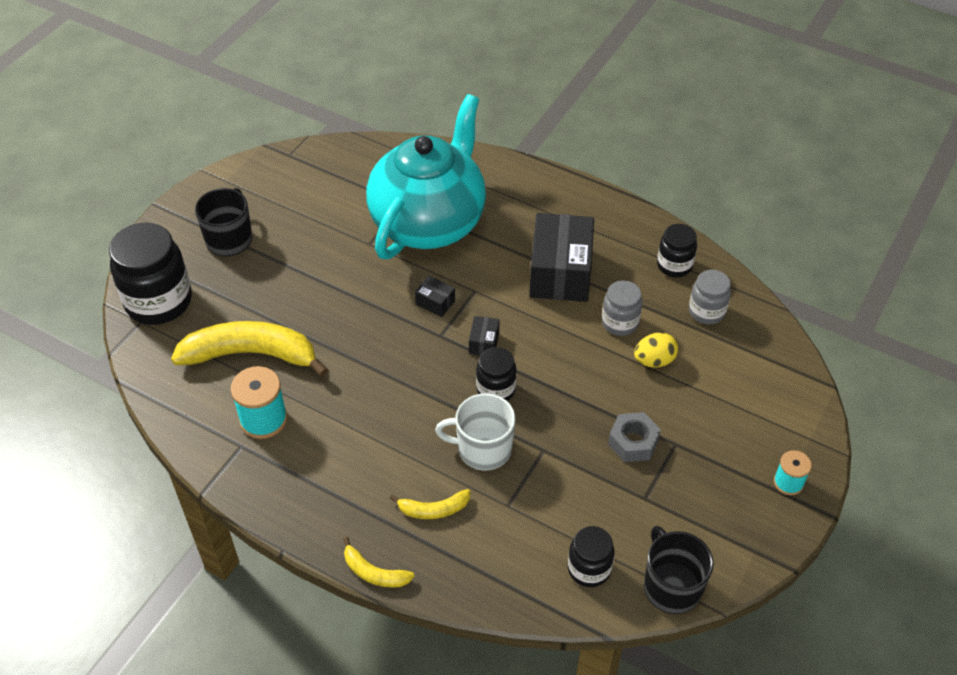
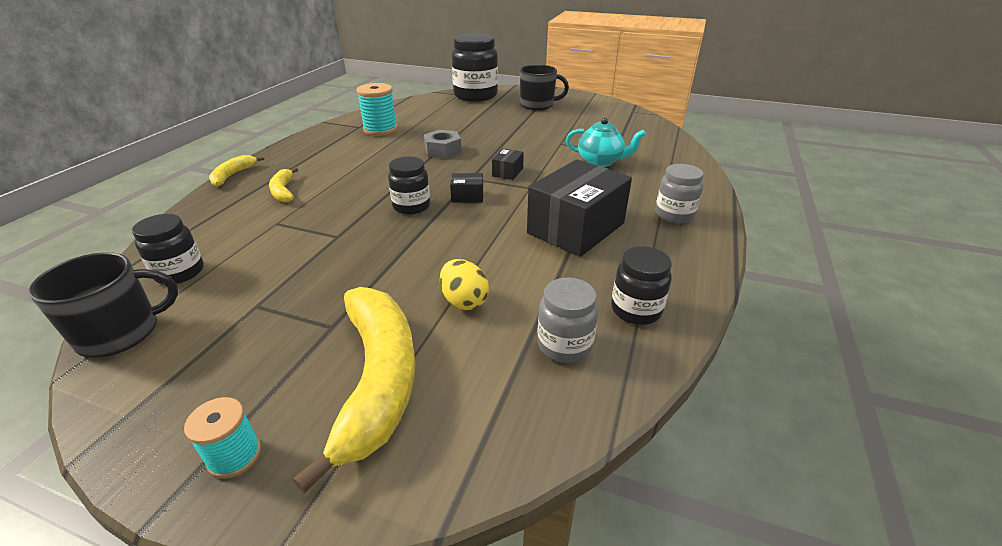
camera: 80 degrees right, 15 degrees down
(251, 354) = (437, 121): yellow banana -> yellow banana (377, 380)
(429, 222) = (600, 162): turquoise teapot -> turquoise teapot, size x0.42
(483, 449) = (343, 206): white mug -> none
(560, 272) = (576, 228): black box -> black box turned 45 degrees counterclockwise
(620, 322) = (518, 271): grey jar -> grey jar (674, 215)
(633, 442) = (338, 292): grey nut -> grey nut (443, 150)

